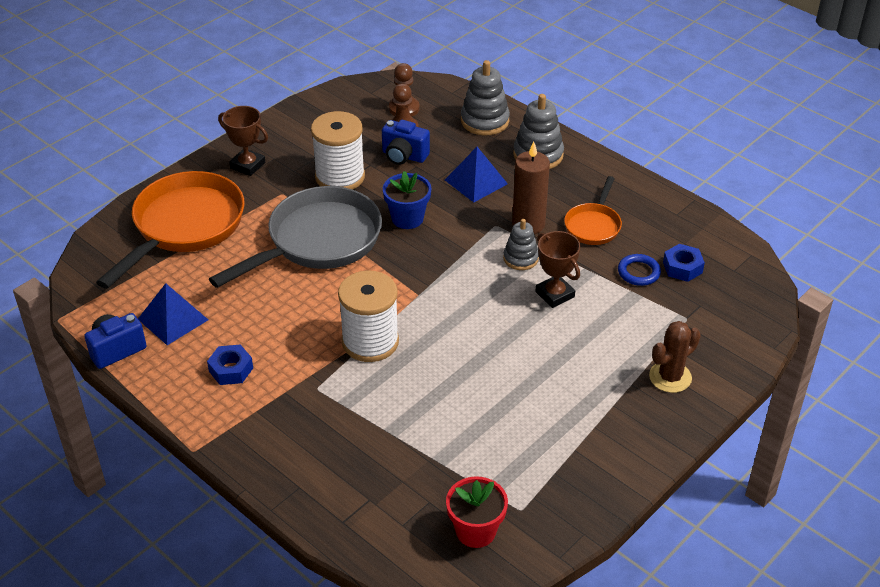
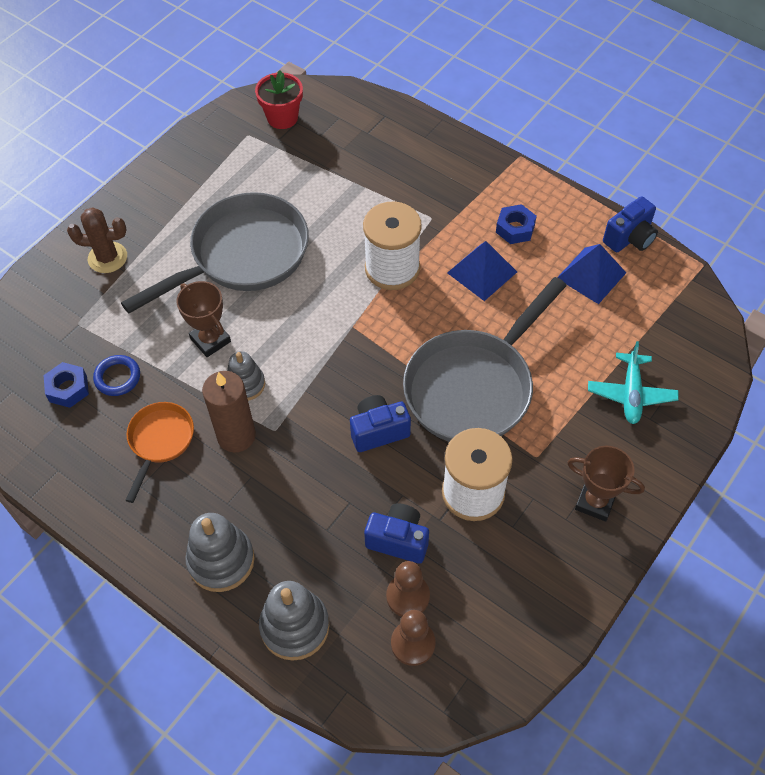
camera: 175 degrees right, 15 degrees up
(184, 226) = (631, 394): orange pan -> turquoise plane
(407, 218) = (378, 431): blue flower pot -> blue camera
(476, 182) = (301, 501): blue pyramid -> blue pyramid (482, 272)
(525, 367) = (243, 255): none -> grey pan
(670, 377) = (107, 258): brown cactus -> brown cactus turned 45 degrees clockwise

